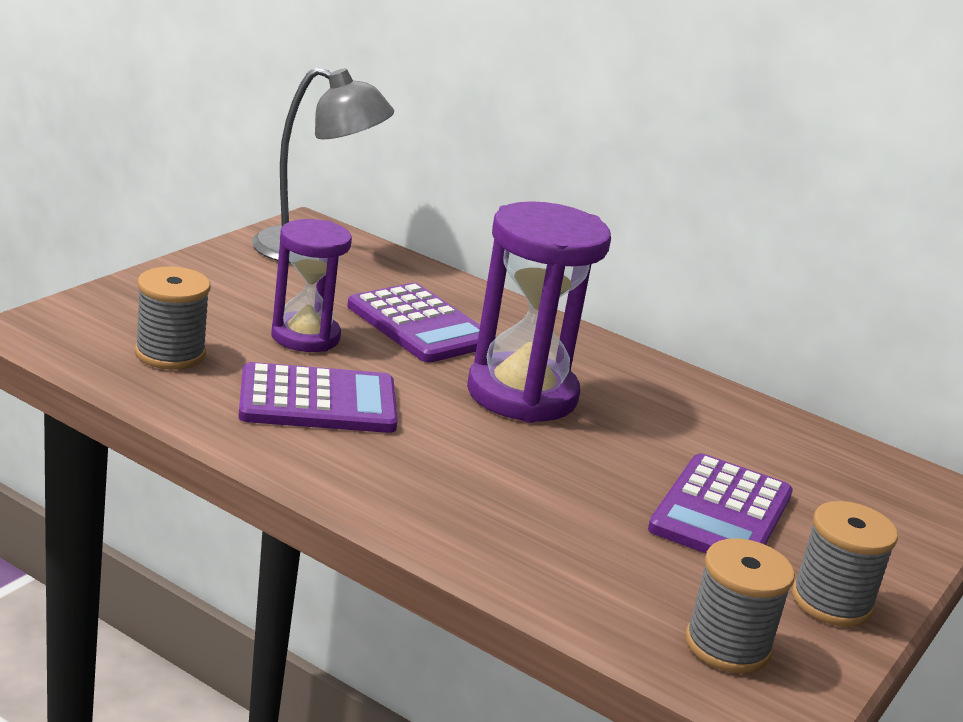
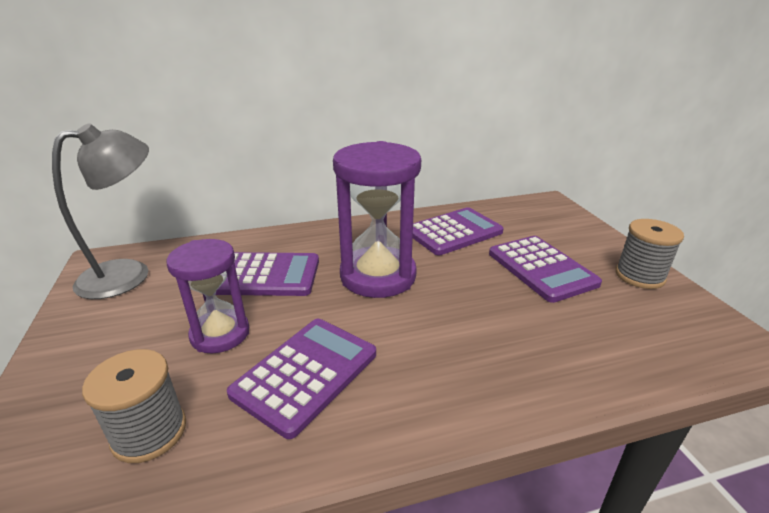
camera: 45 degrees left, 5 degrees up
(707, 423) = (454, 232): none -> purple calculator
(727, 646) = (682, 333): grey spool -> none

